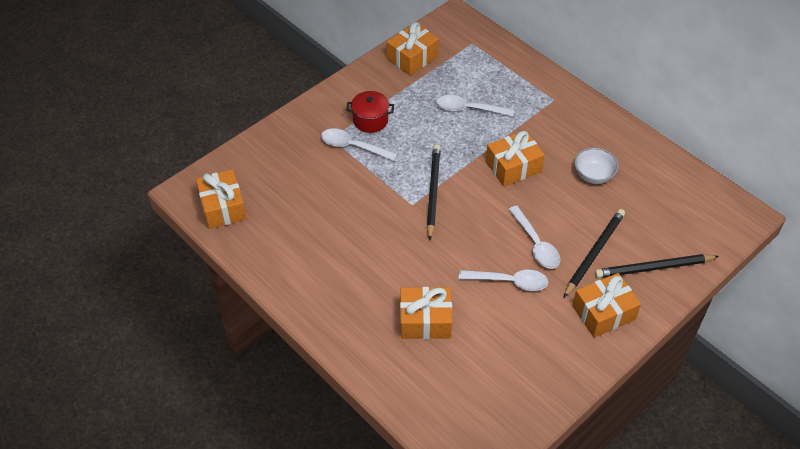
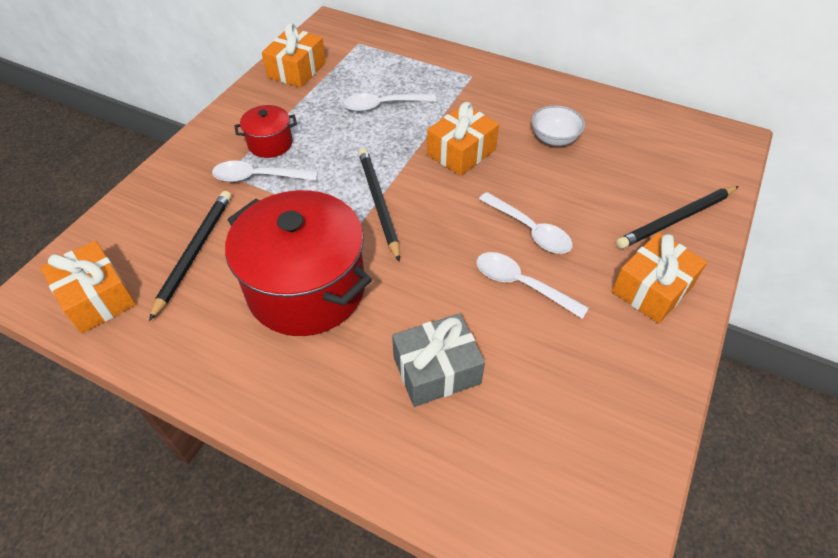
camera: 20 degrees left, 0 degrees up
(360, 241) = (306, 289): none -> red pot
(425, 321) = (436, 370): orange gift -> grey gift
(509, 281) = (521, 284): white spoon -> white spoon turned 135 degrees counterclockwise
(594, 253) = (601, 221): black pencil -> black pencil (194, 252)

